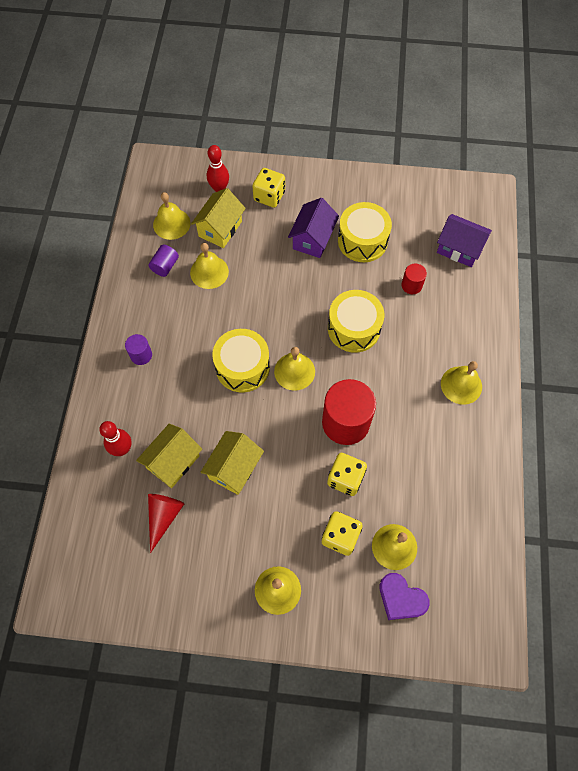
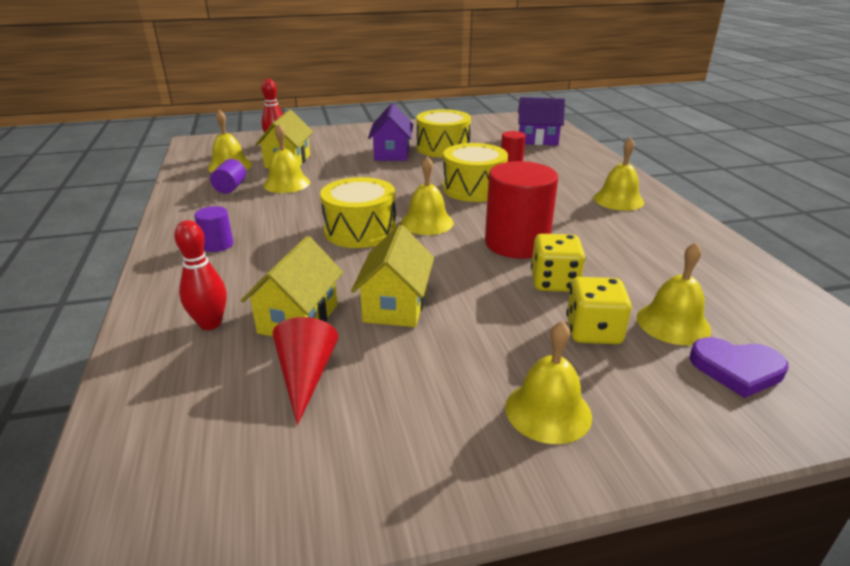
camera: 20 degrees left, 35 degrees down
(269, 196) = (332, 141): yellow dice -> none

